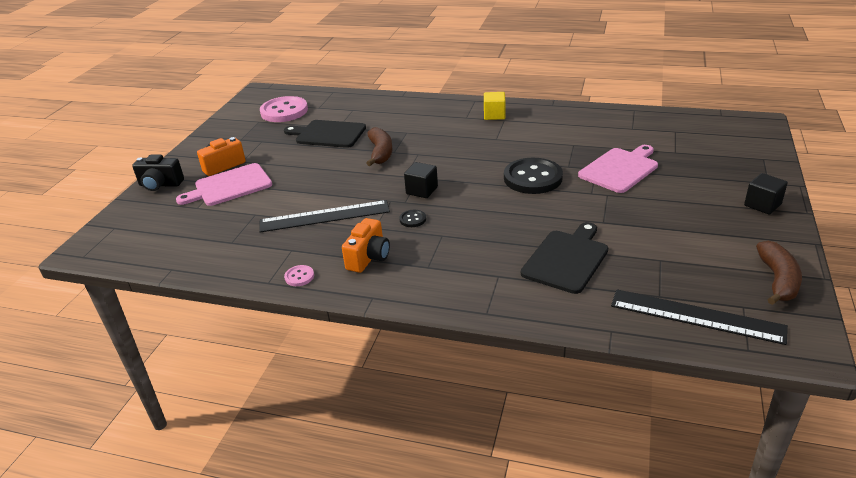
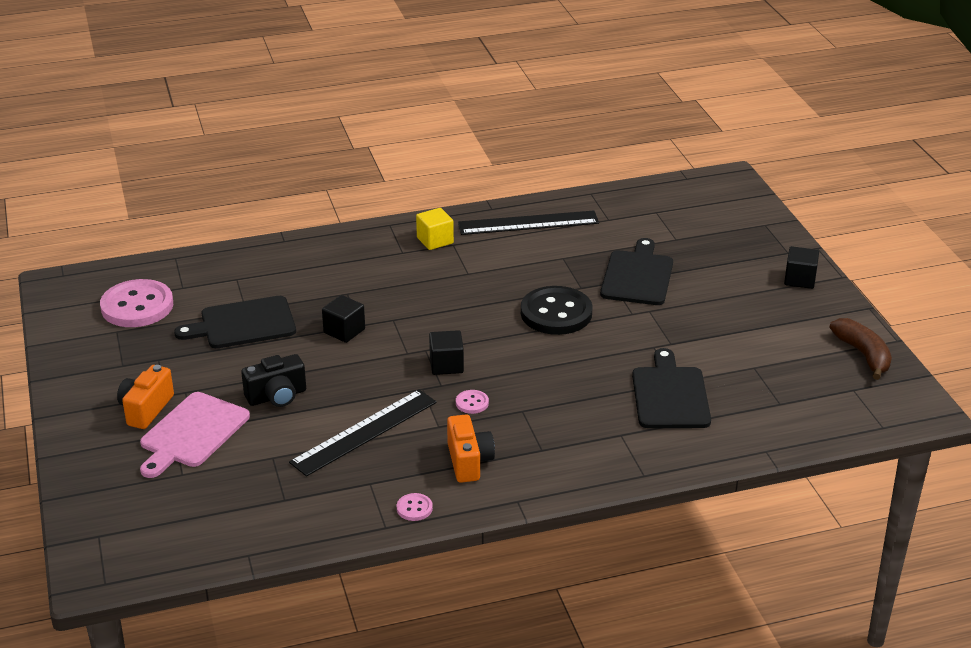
camera: 35 degrees left, 0 degrees up
(160, 185) = (87, 461): black camera -> black camera (277, 396)
(380, 153) = (344, 331): brown banana -> black cube
(412, 219) = (472, 403): black button -> pink button
(620, 169) = (637, 276): pink cutting board -> black cutting board
(696, 316) = (823, 412): black ruler -> black ruler (528, 223)

